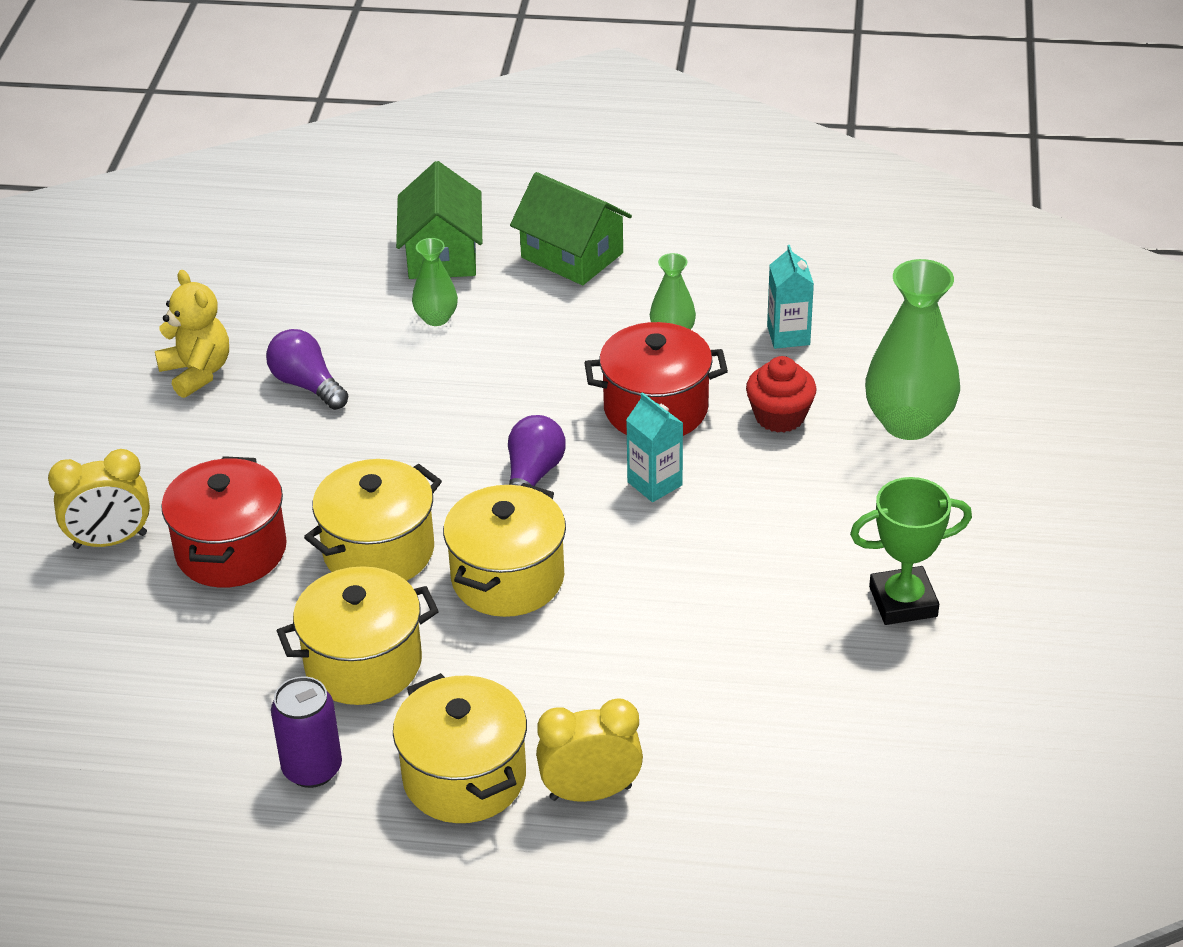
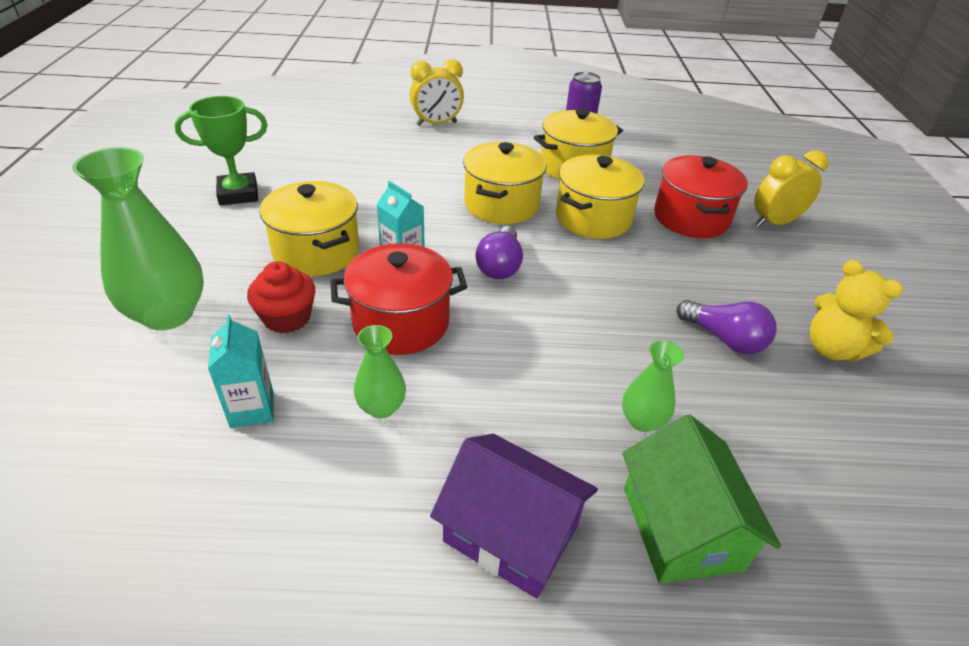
camera: 170 degrees right, 0 degrees up
(464, 777) = (501, 129): yellow pot -> yellow pot (316, 252)
(572, 255) = (511, 533): green house -> purple house

